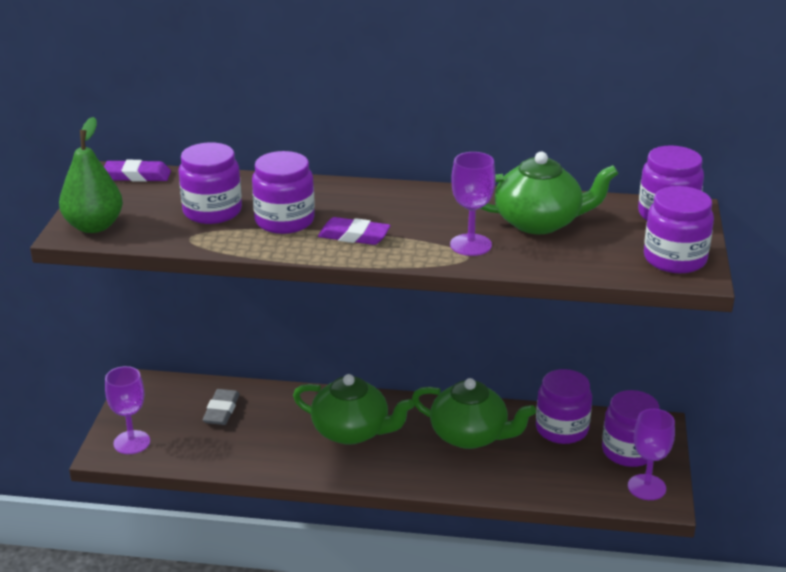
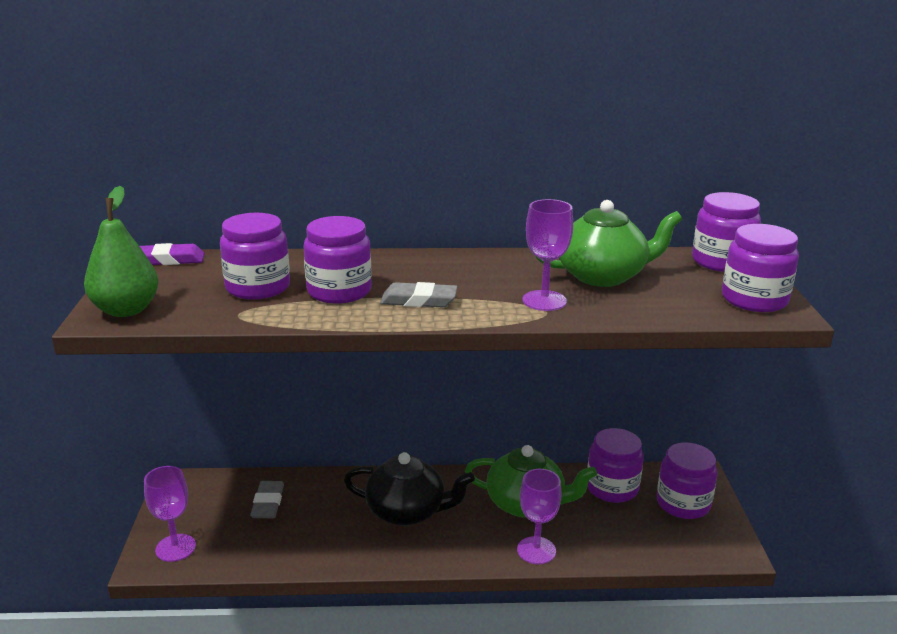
camera: 10 degrees left, 5 degrees down
(352, 431) = (407, 511): green teapot -> black teapot
(354, 236) = (419, 300): purple eraser -> grey eraser
(646, 487) = (714, 538): purple goblet -> purple goblet (536, 550)

